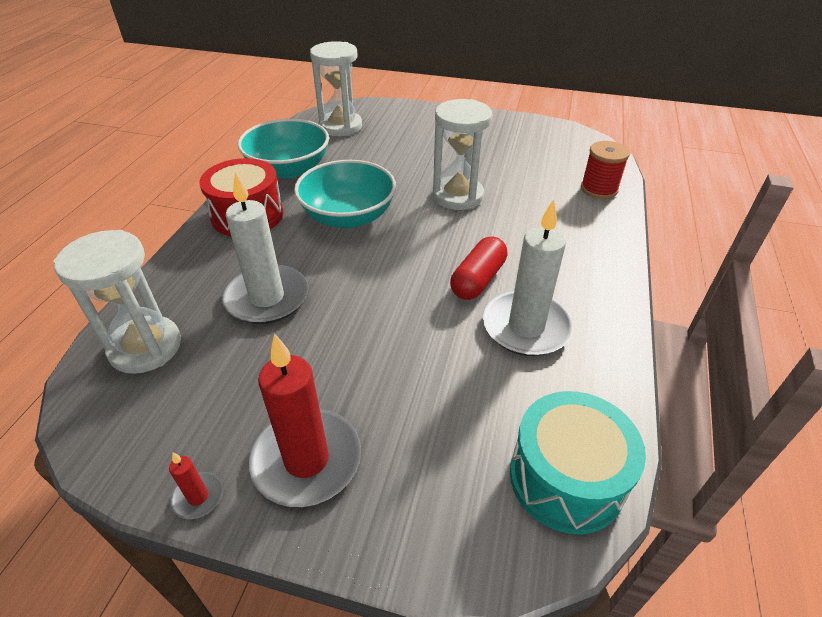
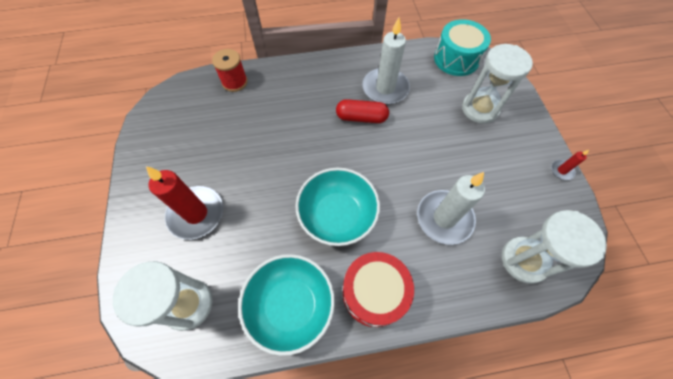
camera: 115 degrees left, 20 degrees up
(307, 460) = (516, 141): red candle -> red candle (196, 213)
(457, 196) = (277, 156): white hourglass -> white hourglass (480, 109)

